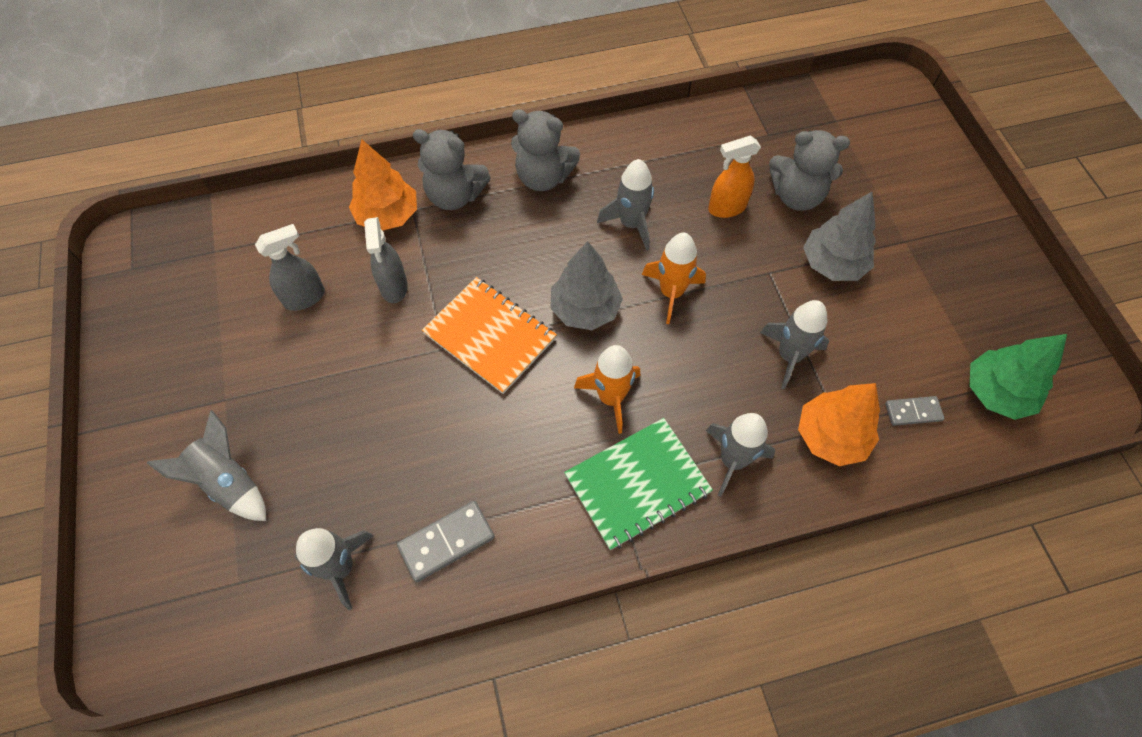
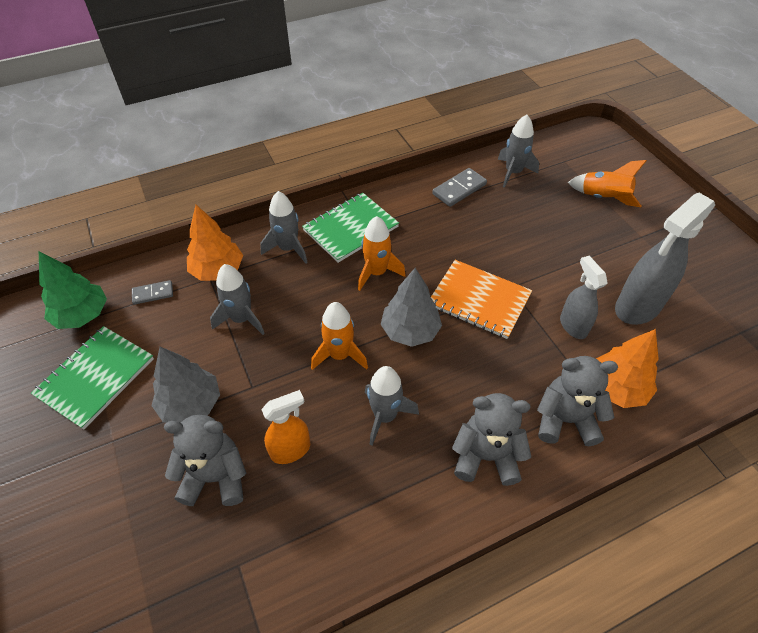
camera: 170 degrees right, 10 degrees down
(229, 482) = (603, 198): grey rocket -> orange rocket
(305, 297) = (637, 307): grey spray bottle -> grey spray bottle, size x1.70
(947, 308) = (95, 377): none -> green notebook

